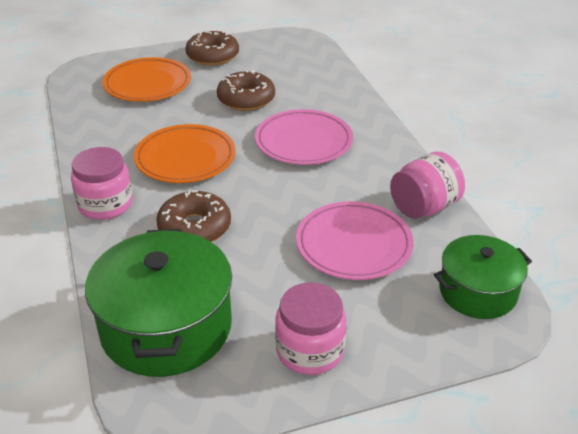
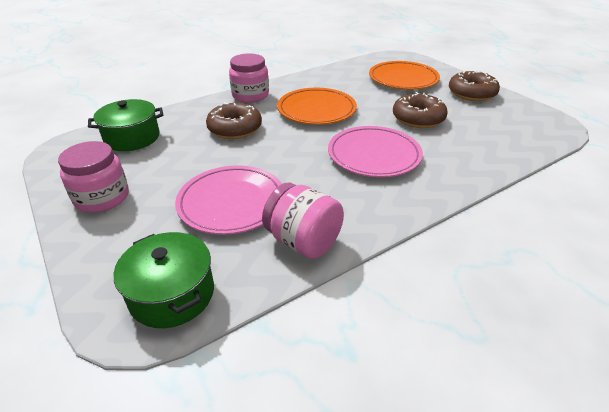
camera: 75 degrees right, 0 degrees up
(166, 327) = (132, 138): green pot -> green pot, size x0.62

